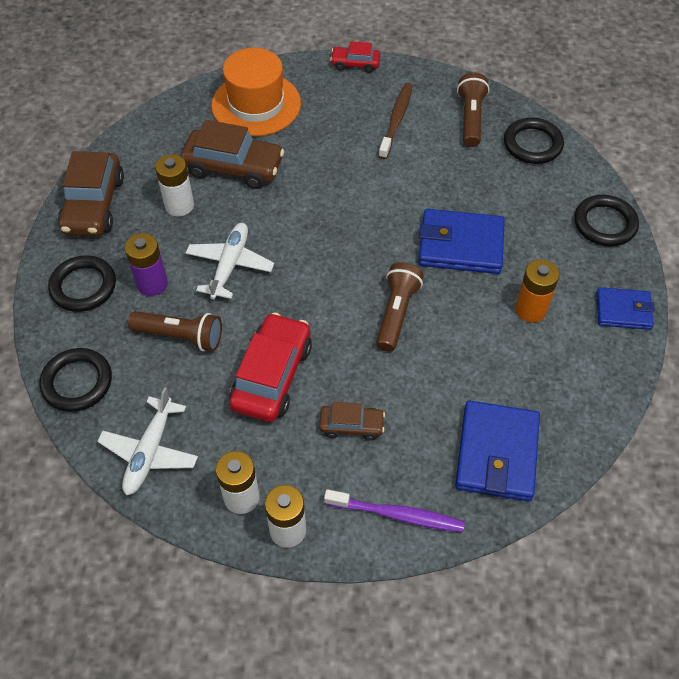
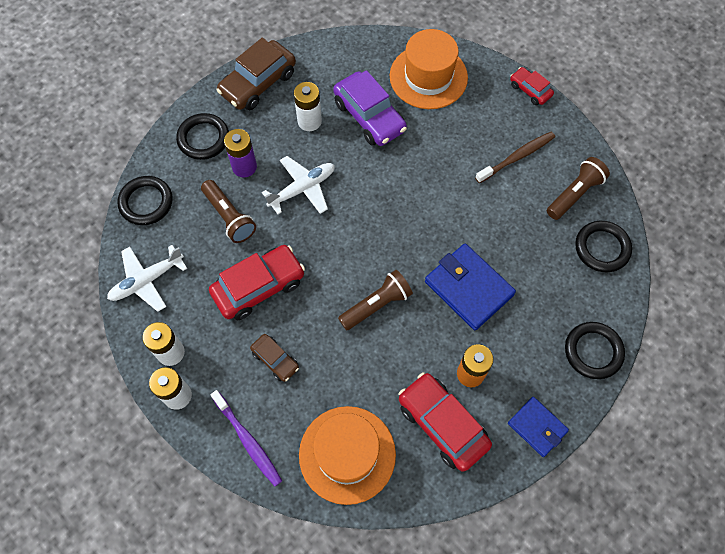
camera: 40 degrees right, 10 degrees up
(233, 167) = (369, 116): brown car -> purple car
(497, 453) = (347, 454): blue wallet -> orange hat
(549, 366) = (442, 424): none -> red car

